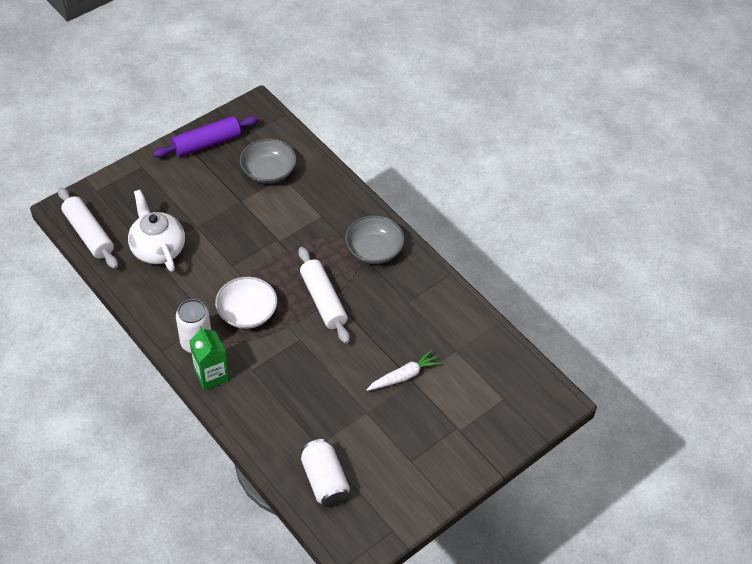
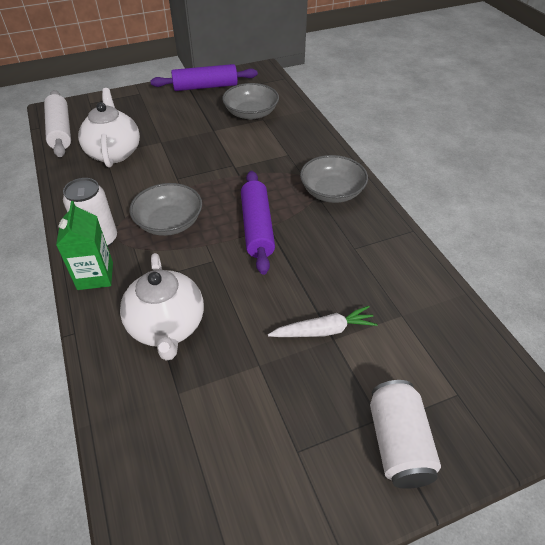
camera: 20 degrees right, 5 degrees down
(247, 312) = (169, 222): white bowl -> grey bowl
(288, 401) = (167, 326): none -> white teapot
(323, 300) = (257, 228): white rolling pin -> purple rolling pin
(324, 480) = (163, 447): white can -> white can (398, 443)

